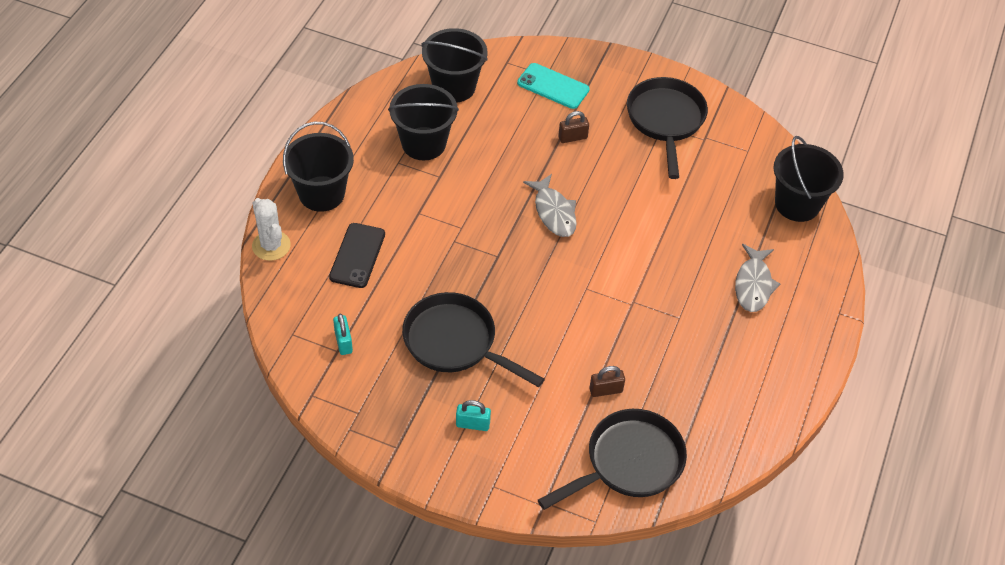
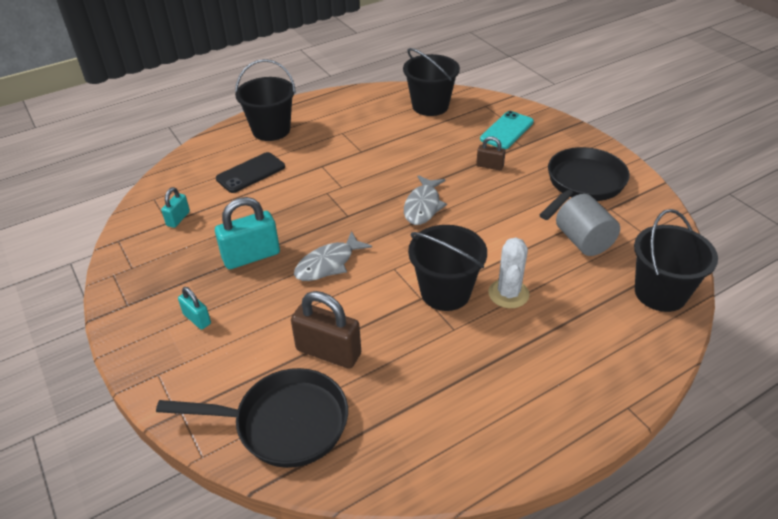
camera: 40 degrees right, 10 degrees down
(271, 246) = (205, 145): white cactus -> white cactus (508, 294)
(423, 143) = (372, 129): black bucket -> black bucket (445, 292)
(455, 342) = (251, 256): black pan -> turquoise padlock
(553, 86) = (507, 130): turquoise phone -> turquoise phone turned 60 degrees clockwise
(605, 390) = (328, 352): brown padlock -> brown padlock, size x1.84
(710, 182) = (583, 241): none -> grey cylinder
(753, 285) = (553, 337): grey fish -> grey fish (328, 264)

